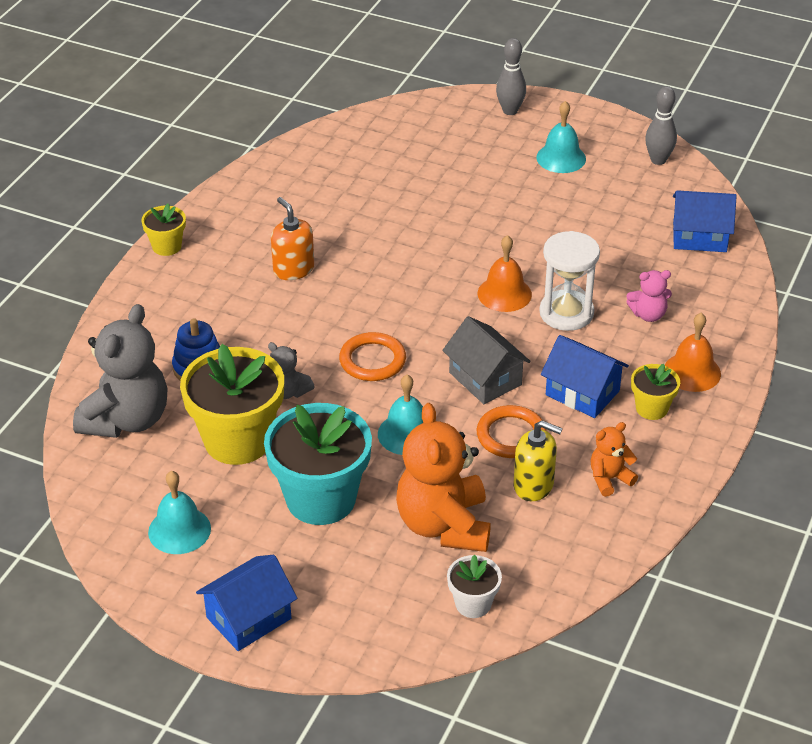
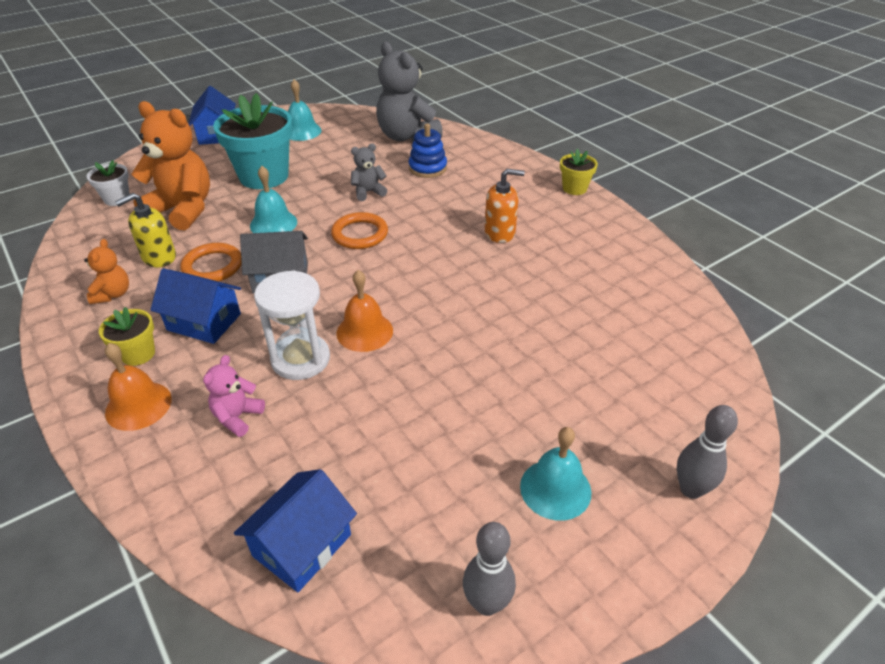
camera: 120 degrees right, 0 degrees up
(238, 440) = (346, 164): yellow flower pot -> none
(582, 393) = (204, 322): blue house -> blue house turned 45 degrees clockwise

